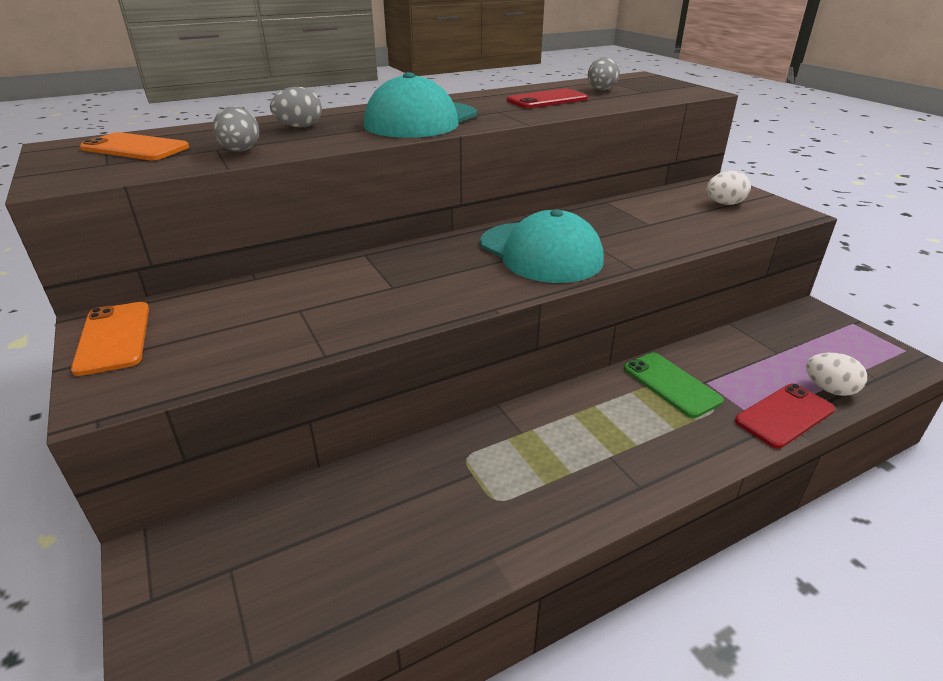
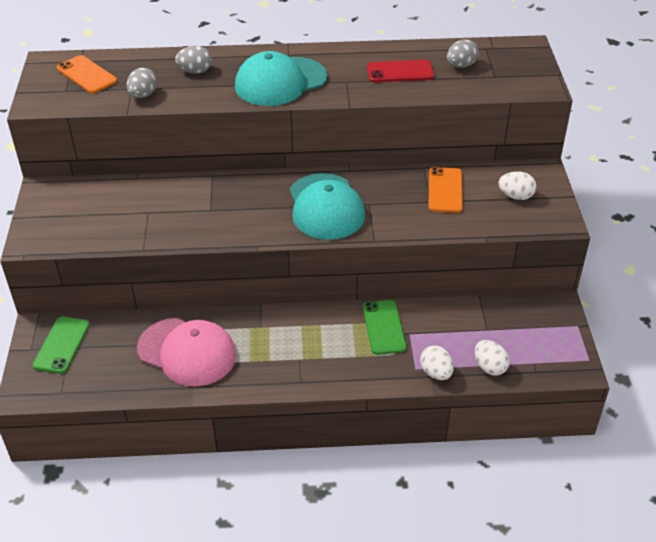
camera: 25 degrees right, 10 degrees up
(113, 338) = (46, 203): orange phone -> orange phone (445, 190)
(213, 570) = (61, 345): none -> green phone
(442, 503) = (187, 352): none -> pink cap
(784, 415) = (436, 373): red phone -> white egg

